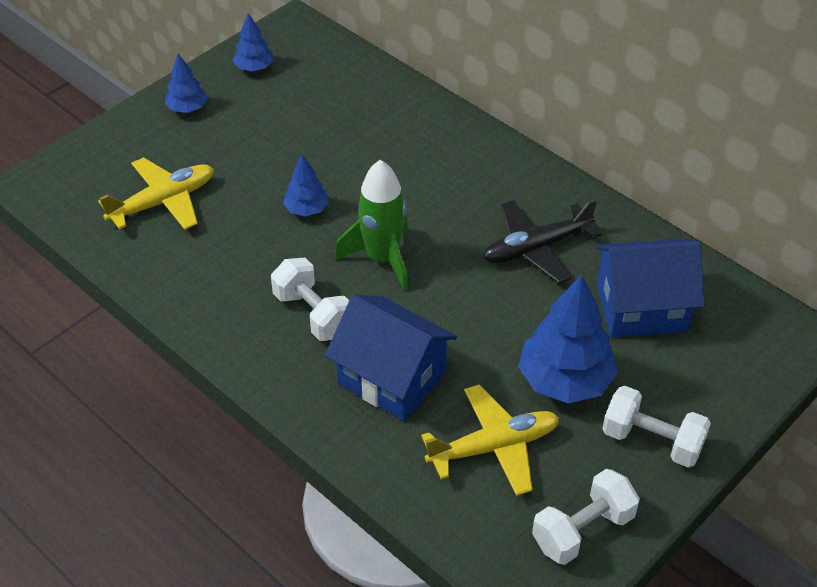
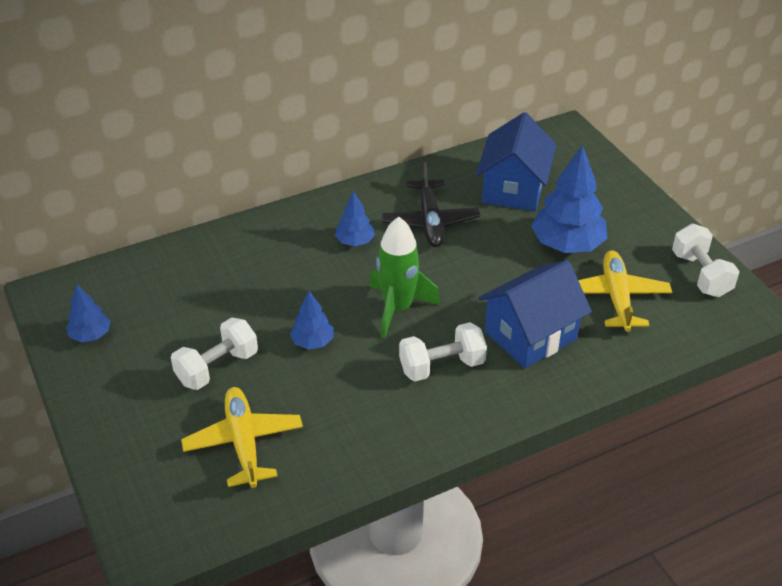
camera: 70 degrees left, 5 degrees down
(187, 108) = (116, 398): blue tree -> blue tree (355, 242)
(652, 441) = (634, 221): white dumbbell -> white dumbbell (217, 367)

